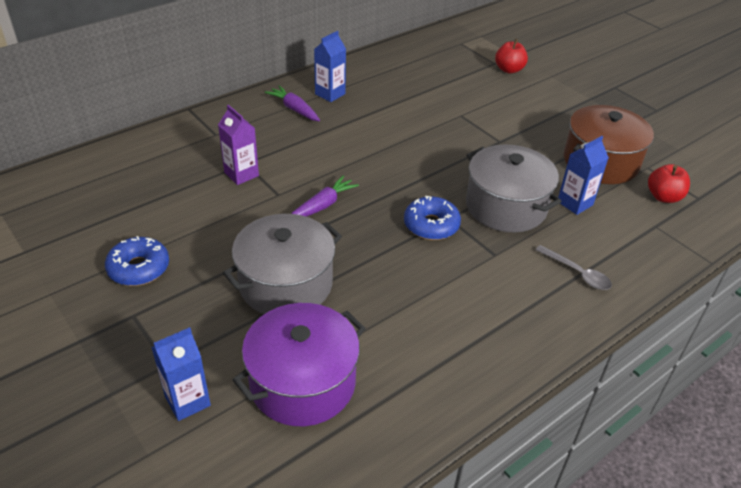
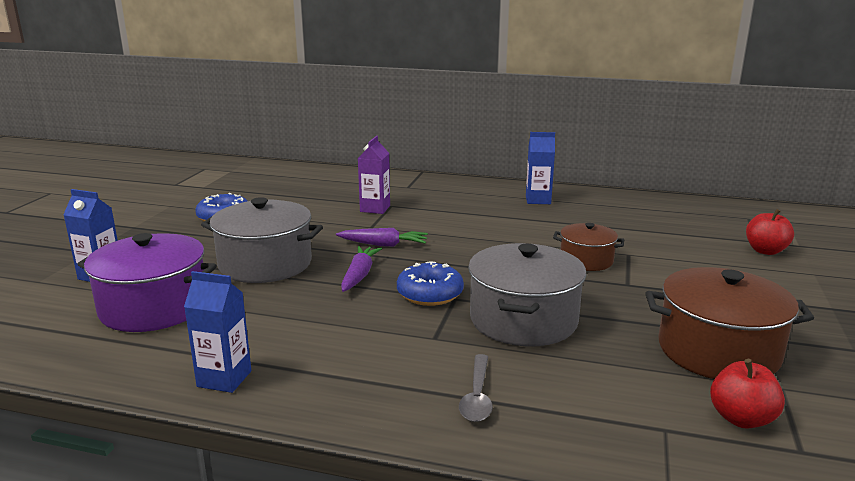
camera: 55 degrees right, 20 degrees down
(294, 109) = (490, 197): purple carrot -> purple carrot (359, 275)
(452, 135) = (586, 260): none -> brown pot
(575, 203) = (603, 357): blue carton -> blue carton (224, 379)

